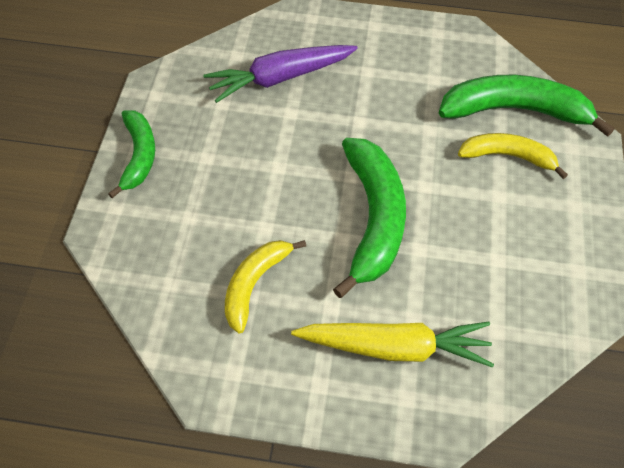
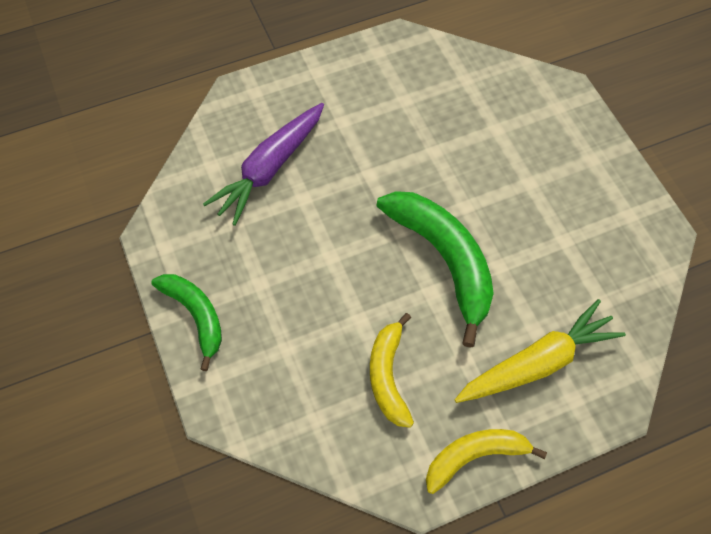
camera: 30 degrees left, 5 degrees up
(508, 156) = (513, 142): yellow banana -> yellow banana (475, 457)
(515, 111) = (491, 96): green banana -> none

